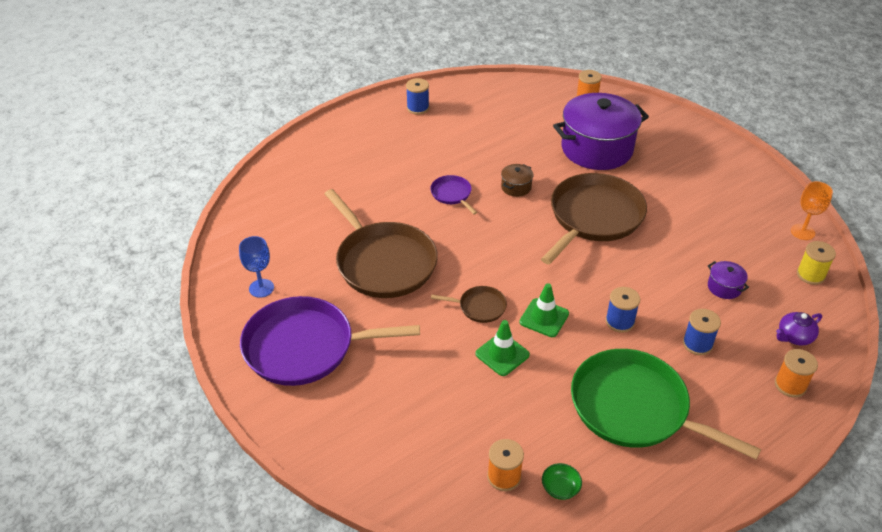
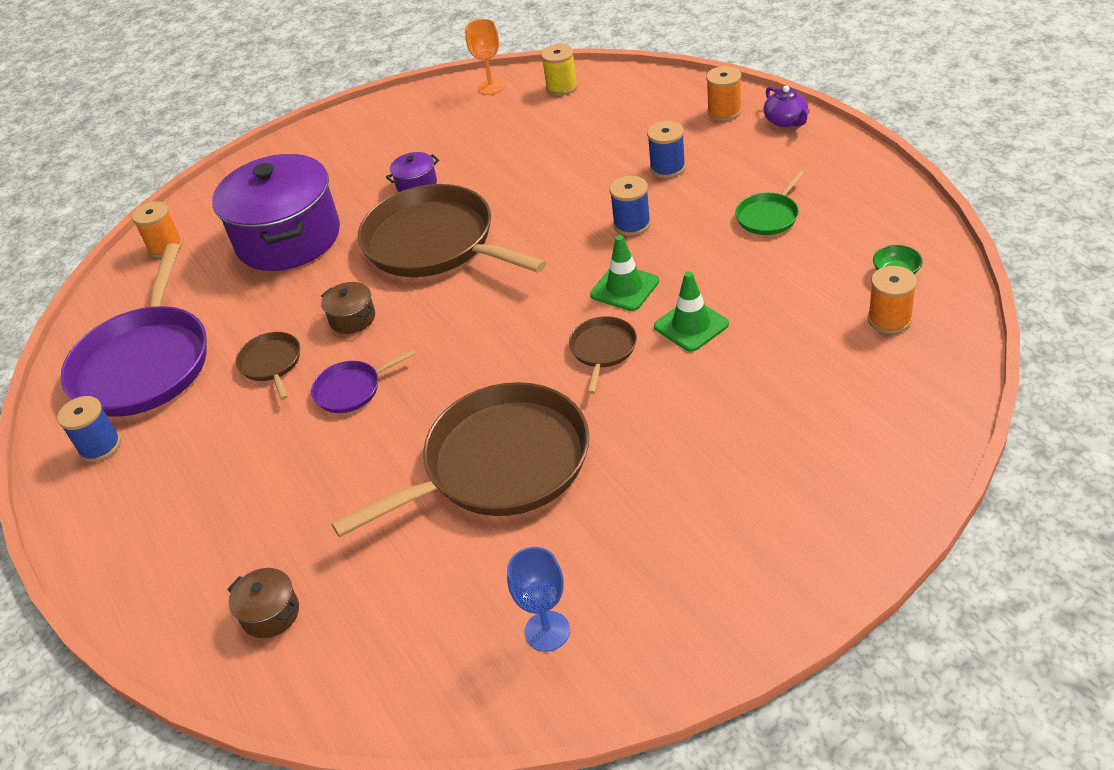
camera: 80 degrees left, 0 degrees up
(296, 185) = (270, 613): none -> brown pot
(305, 347) = (686, 548): purple pan -> purple pan (145, 363)
(477, 159) = (271, 364): none -> brown pan
(634, 408) = (769, 216): green pan -> green pan, size x0.45
(724, 287) = (577, 145): purple pot -> purple pot (416, 184)
(794, 337) = (655, 104): purple teapot -> purple teapot (786, 121)

